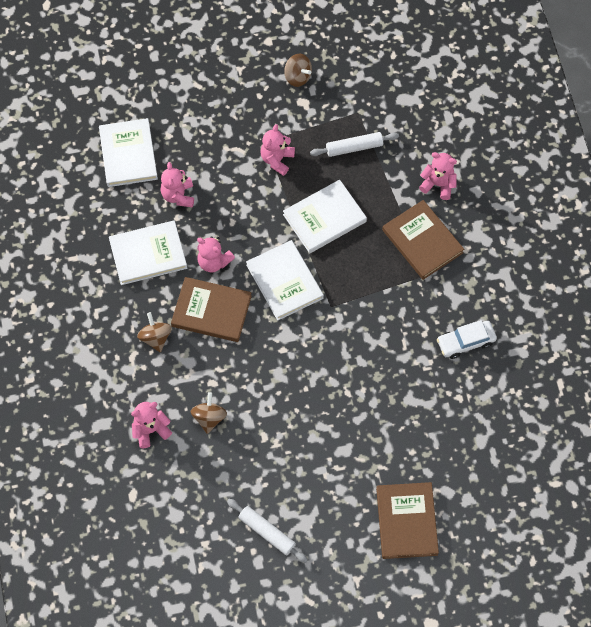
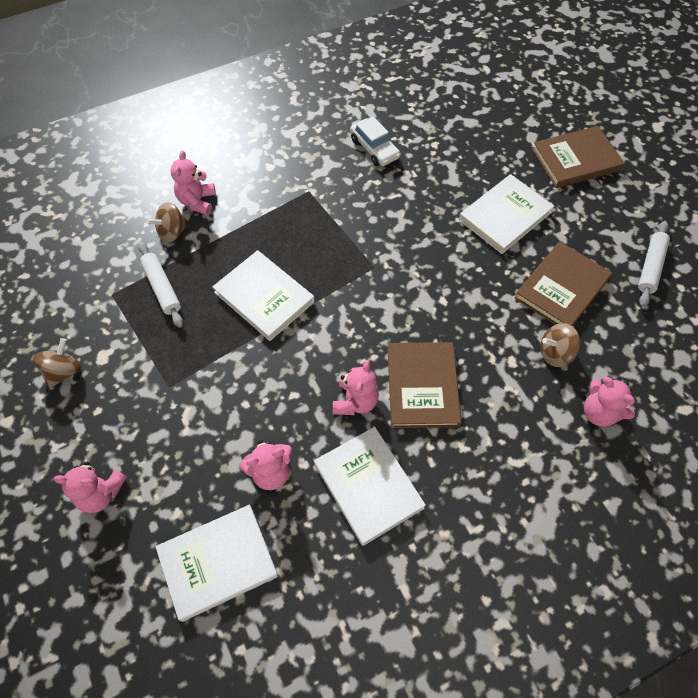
camera: 105 degrees left, 5 degrees down
(155, 338) = (481, 441): brown spinning top -> brown spinning top (172, 232)
(277, 160) = (193, 366): pink teddy bear -> pink teddy bear (101, 493)
(284, 281) = (358, 318): white book -> white book (505, 216)
(422, 241) = (270, 202): brown book -> brown book (561, 288)

